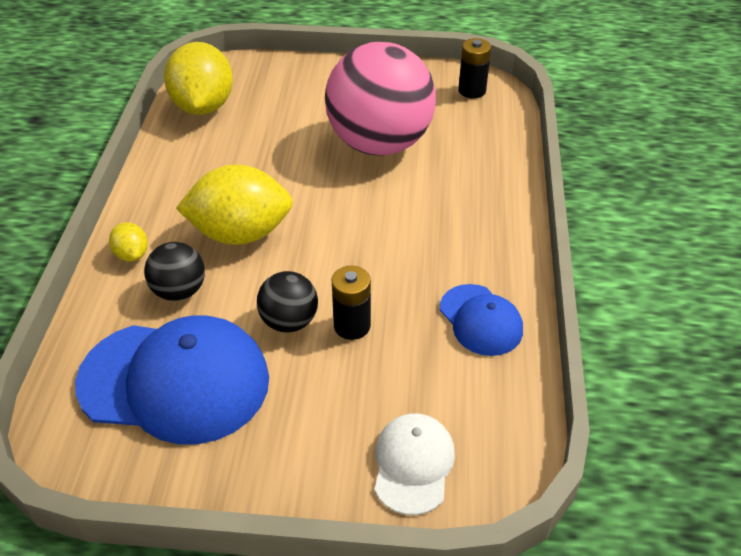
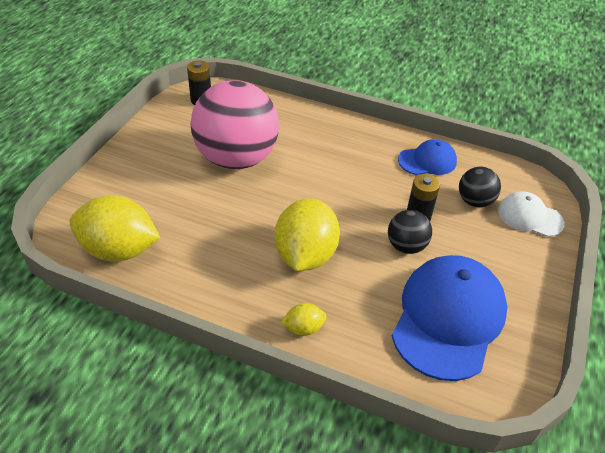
camera: 75 degrees left, 0 degrees up
(179, 291) = (357, 302): black ball -> black ball (474, 201)

